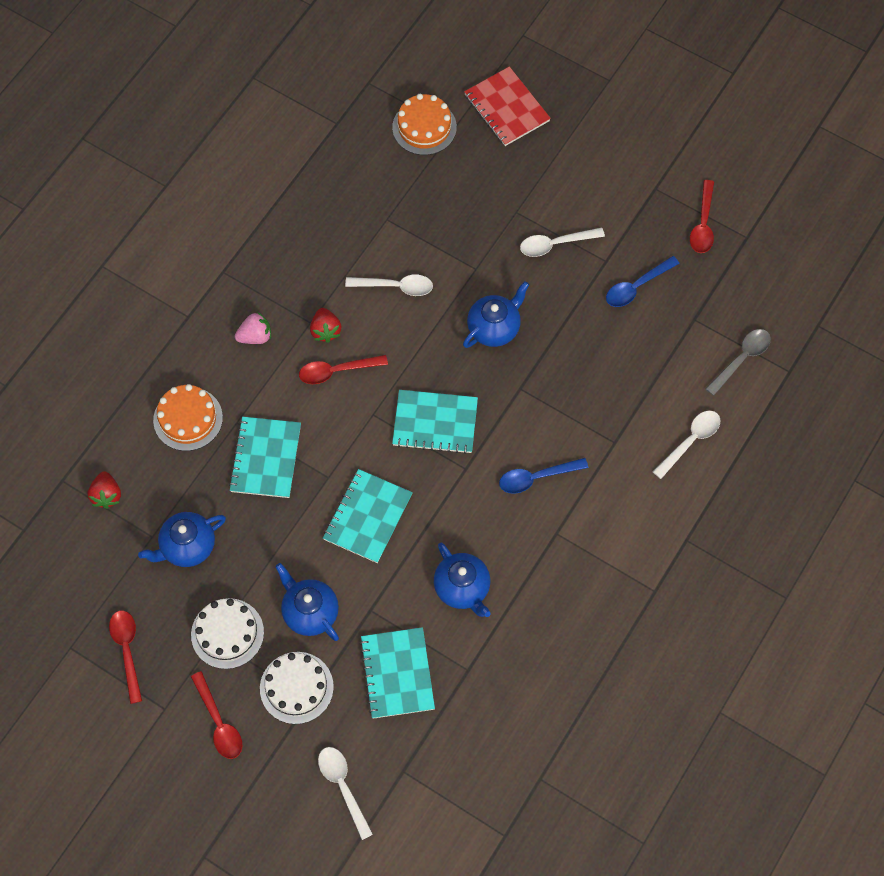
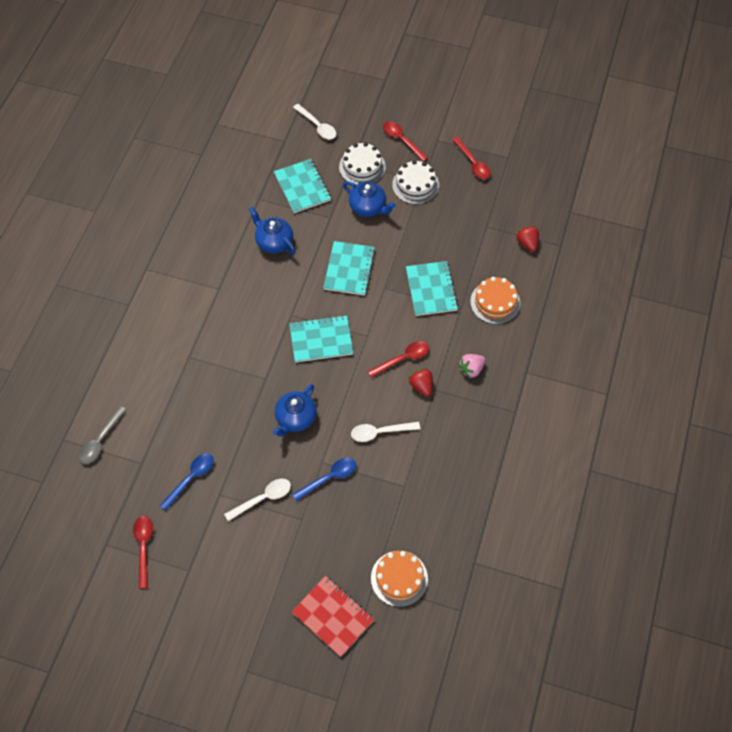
camera: 165 degrees right, 5 degrees down
(187, 546) = (461, 226): blue teapot -> none
(536, 478) = (240, 320): blue spoon -> blue spoon (329, 478)
(690, 441) = (133, 370): white spoon -> none

